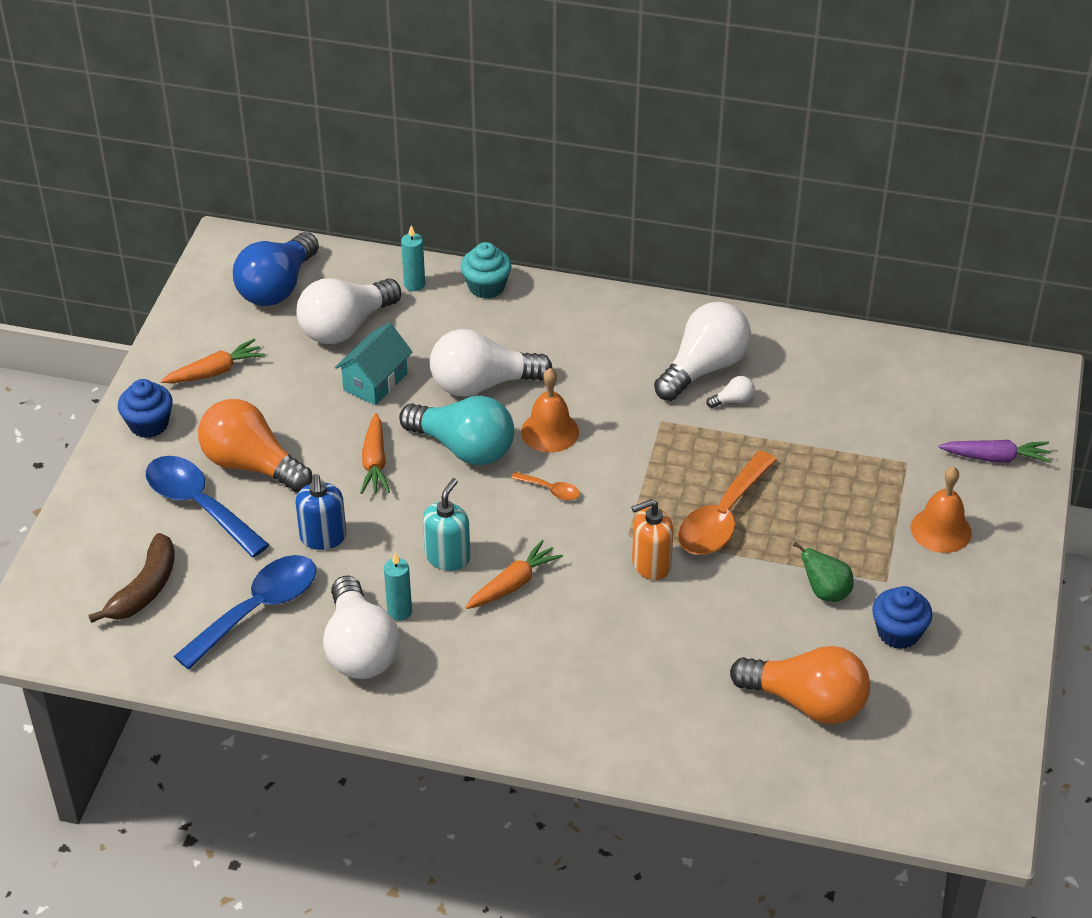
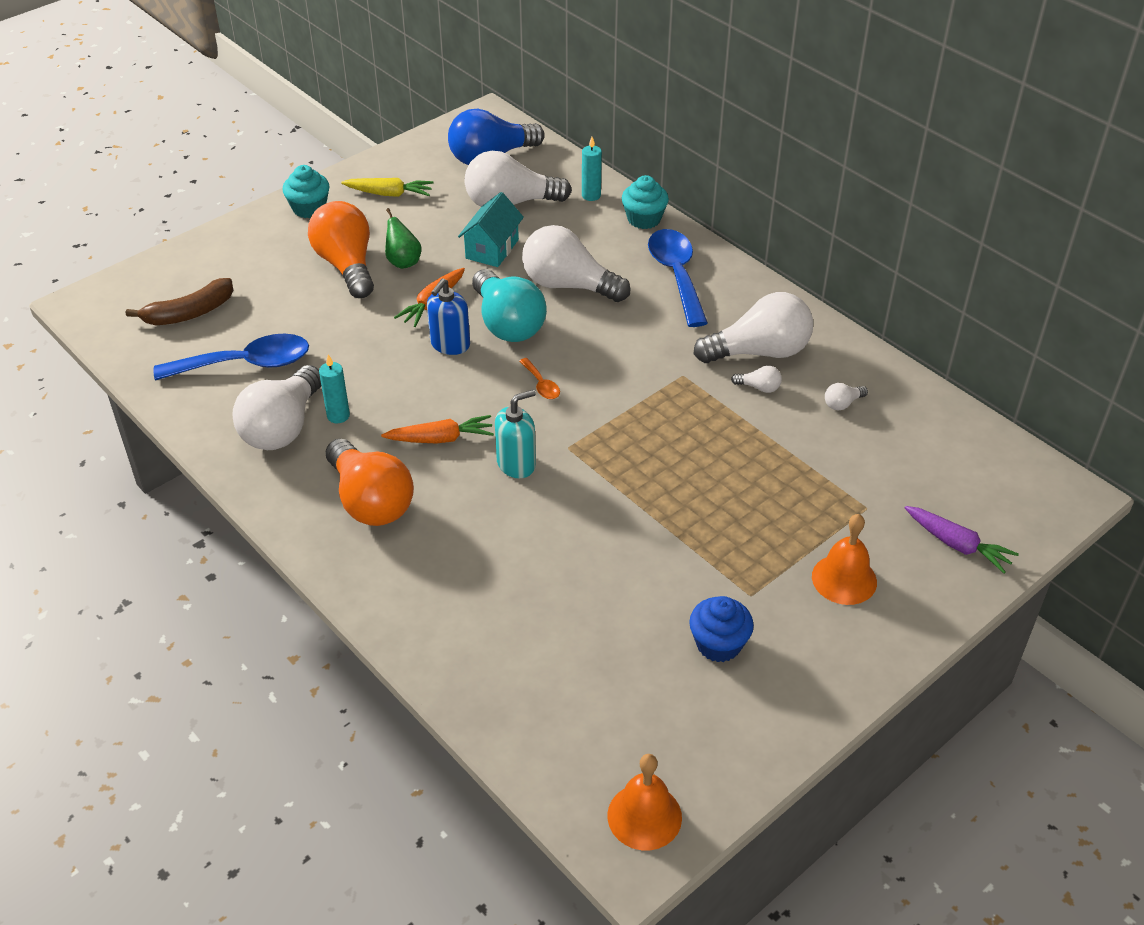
camera: 35 degrees right, 0 degrees up
(149, 424) = (309, 208): blue cupcake -> turquoise cupcake
(198, 505) = (283, 275): blue spoon -> blue spoon (676, 275)
(215, 371) = (389, 194): orange carrot -> yellow carrot
(323, 537) = (341, 337): blue soap dispenser -> blue soap dispenser (450, 344)
(375, 382) = (492, 249): turquoise house -> turquoise house turned 45 degrees counterclockwise
(448, 557) = (414, 395): turquoise soap dispenser -> turquoise soap dispenser (516, 464)
(550, 431) = (585, 342): orange bell -> orange bell (644, 816)
(651, 564) = (562, 478): orange soap dispenser -> none
(722, 518) = (658, 472): orange spoon -> none
(807, 702) = (579, 657): orange light bulb -> orange light bulb (370, 501)
(811, 382) = (842, 404): none -> white light bulb
(825, 592) = (686, 576): green pear -> green pear (403, 262)

